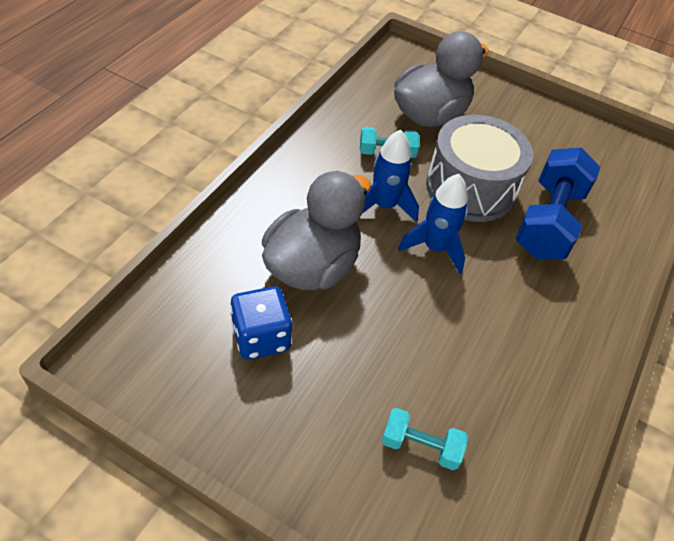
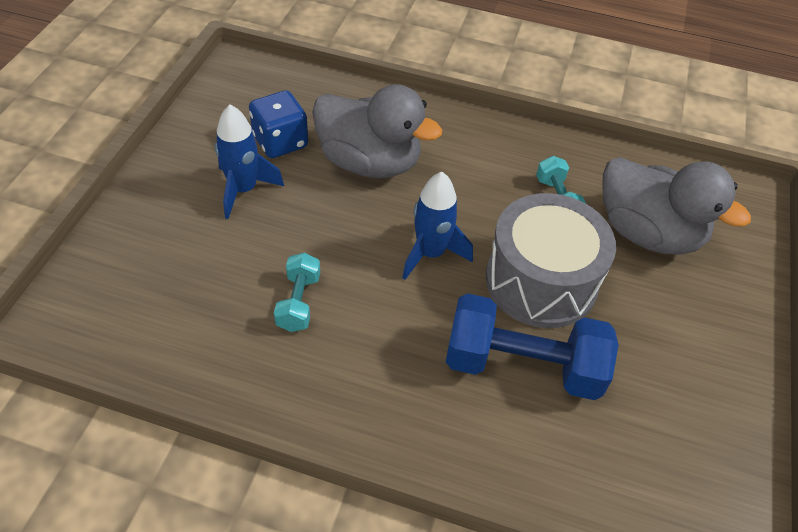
camera: 80 degrees right, 0 degrees up
(384, 206) = (473, 206): blue rocket -> blue rocket (243, 190)
(420, 446) = (190, 260): turquoise dumbbell -> turquoise dumbbell (299, 302)

